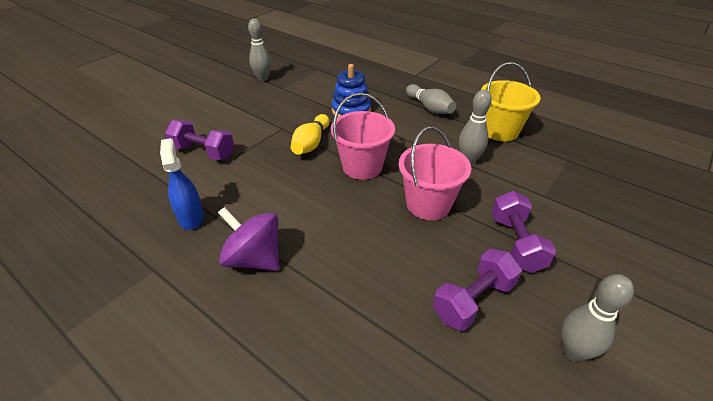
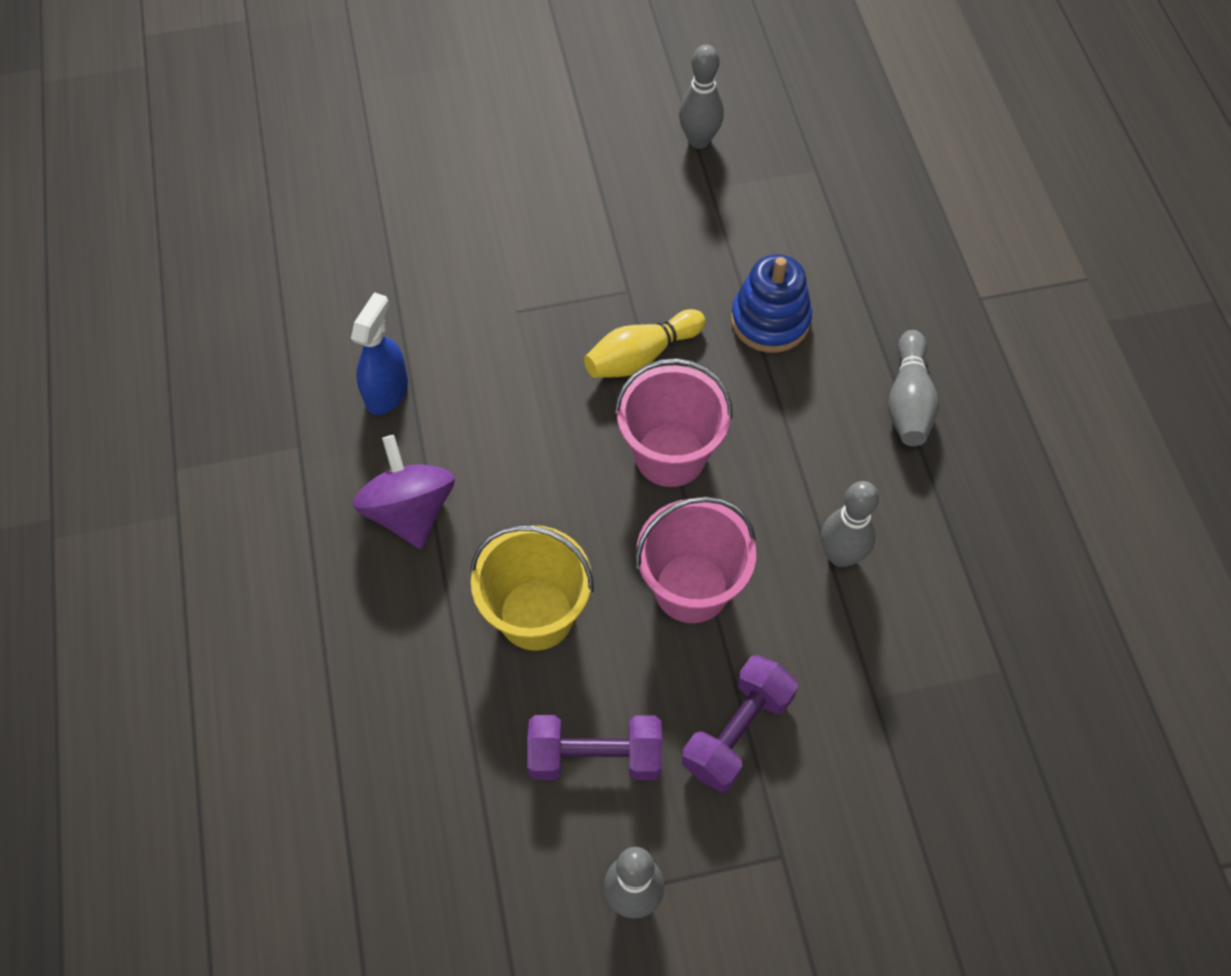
camera: 40 degrees right, 20 degrees up
(203, 152) = (482, 273): purple dumbbell -> none
(500, 131) = (967, 535): yellow bucket -> yellow bucket (536, 614)

